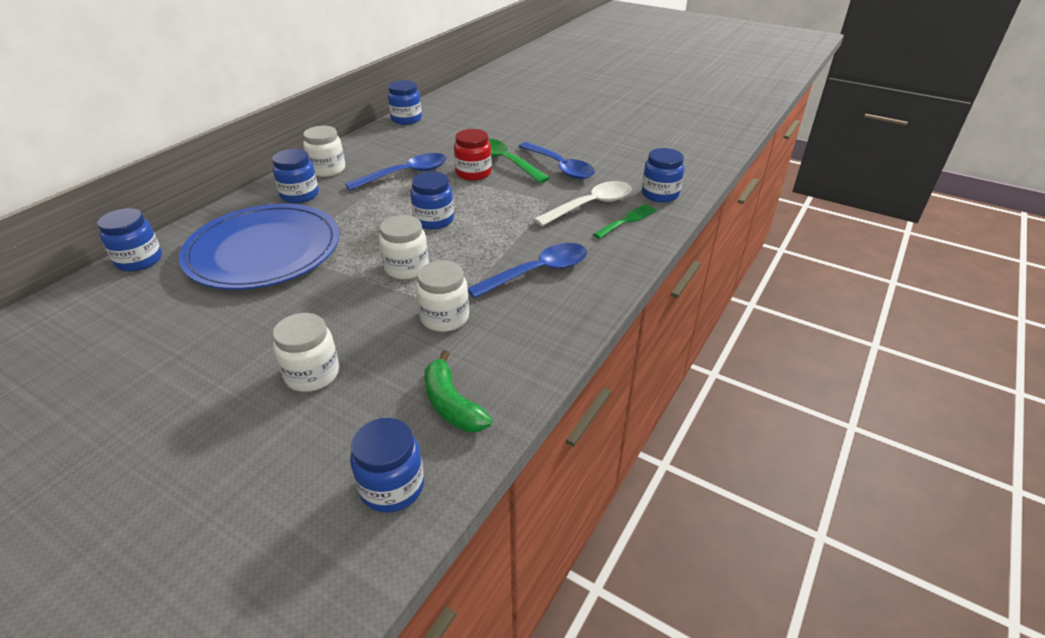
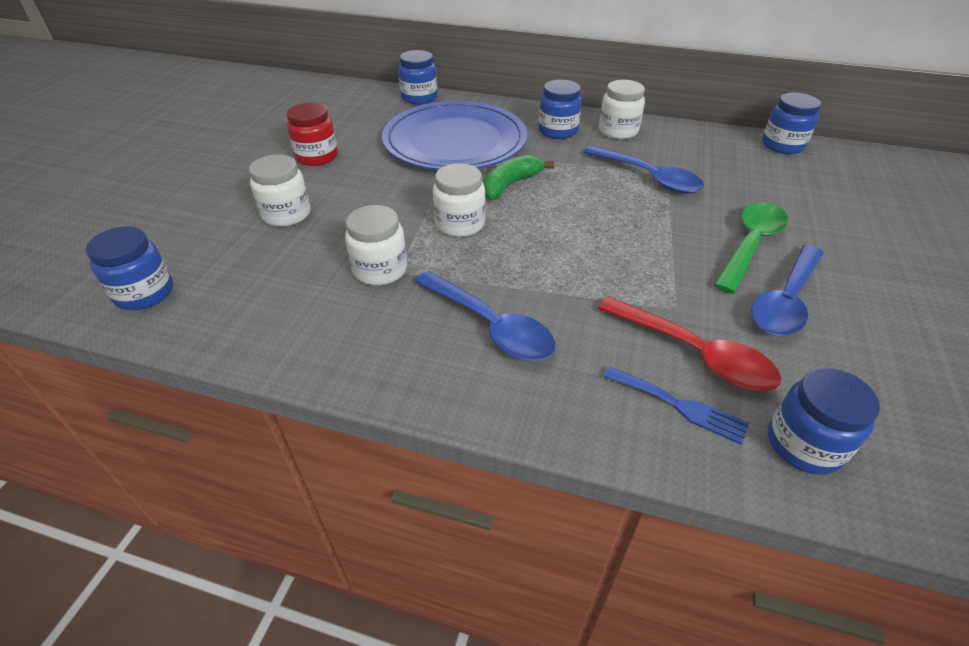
camera: 75 degrees right, 5 degrees up
(434, 220) = (562, 220): blue jar -> none
(452, 404) = (244, 305): green banana -> green banana (510, 185)
(473, 173) = (694, 224): red jar -> red jar (317, 156)
(590, 205) = (695, 353): white spoon -> red spoon
(627, 220) = (680, 406): green fork -> blue fork

